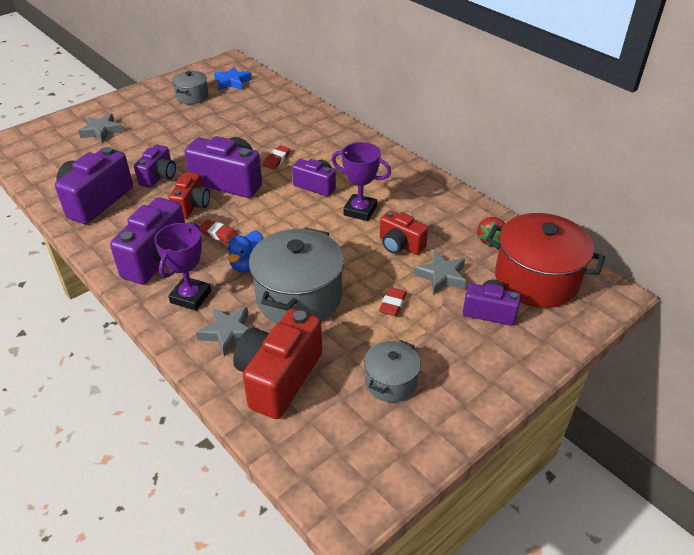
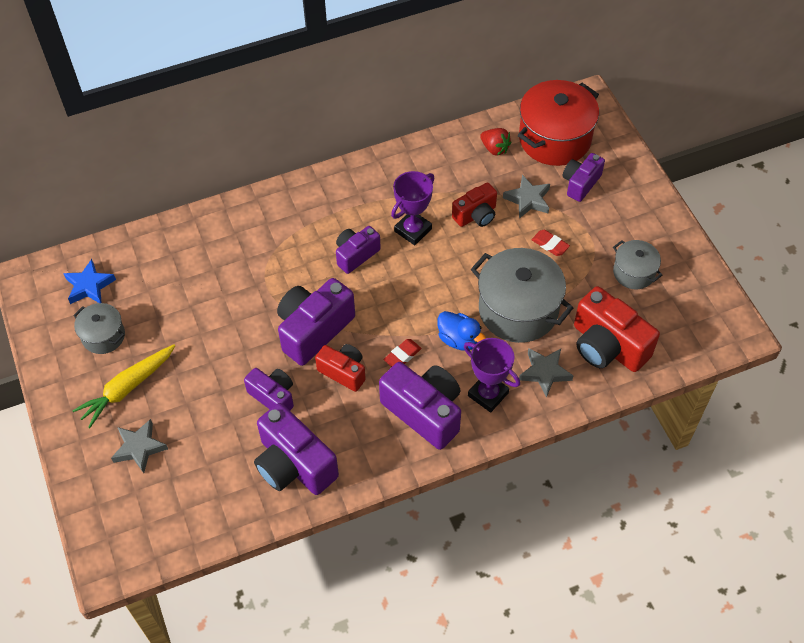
camera: 70 degrees left, 15 degrees up
(151, 115) = (127, 388): none -> yellow carrot
(277, 160) = (291, 278): red eraser -> none

